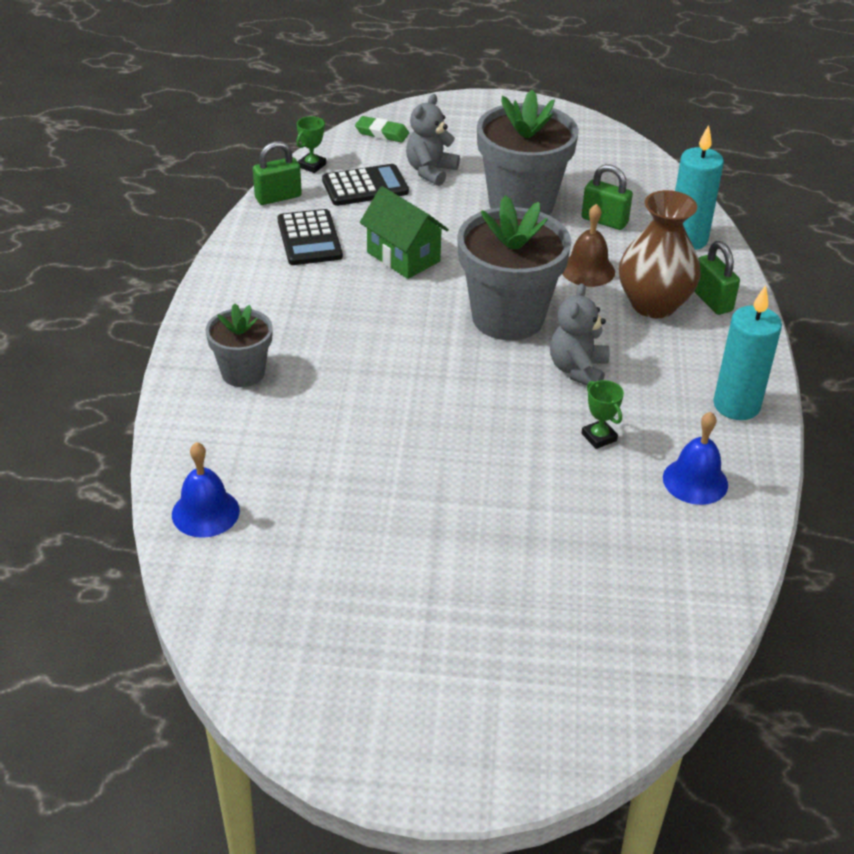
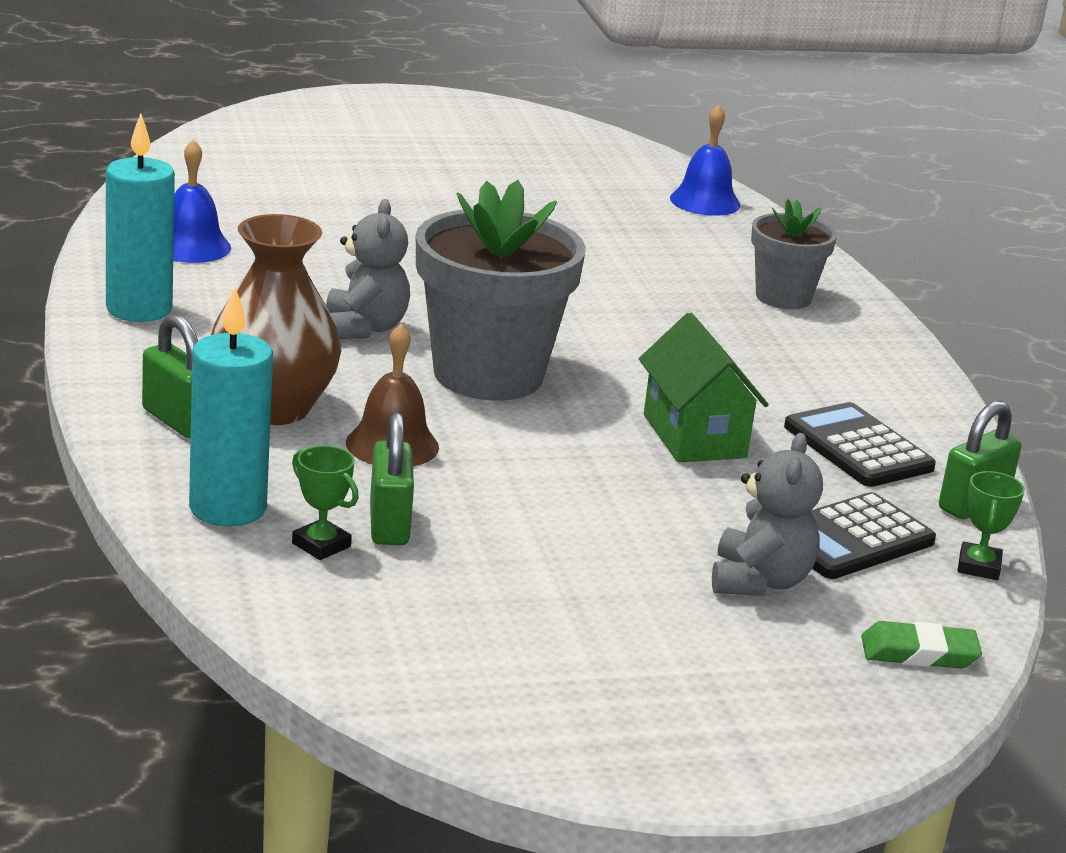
camera: 160 degrees right, 15 degrees down
(403, 257) = (694, 436): green house -> green house turned 45 degrees clockwise
(521, 204) = (554, 538): grey flower pot -> none
(599, 437) = (316, 272): green trophy -> green trophy (321, 545)
(604, 221) = (389, 525): green padlock -> green padlock turned 75 degrees clockwise

